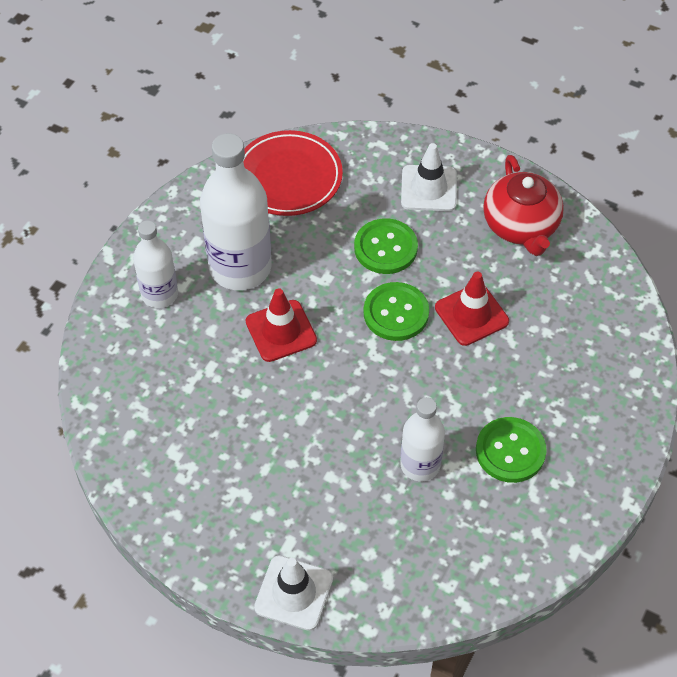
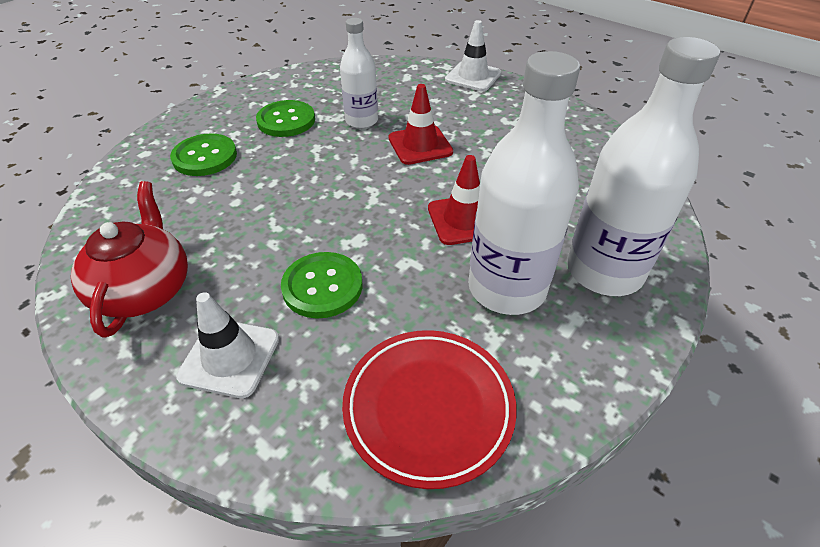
camera: 170 degrees left, 10 degrees down
(160, 294) = (604, 271): white bottle -> white bottle, size x1.71
(396, 313) = (338, 220): green button -> green button (205, 157)
(471, 314) = (261, 210): red traffic cone -> red traffic cone (420, 145)

